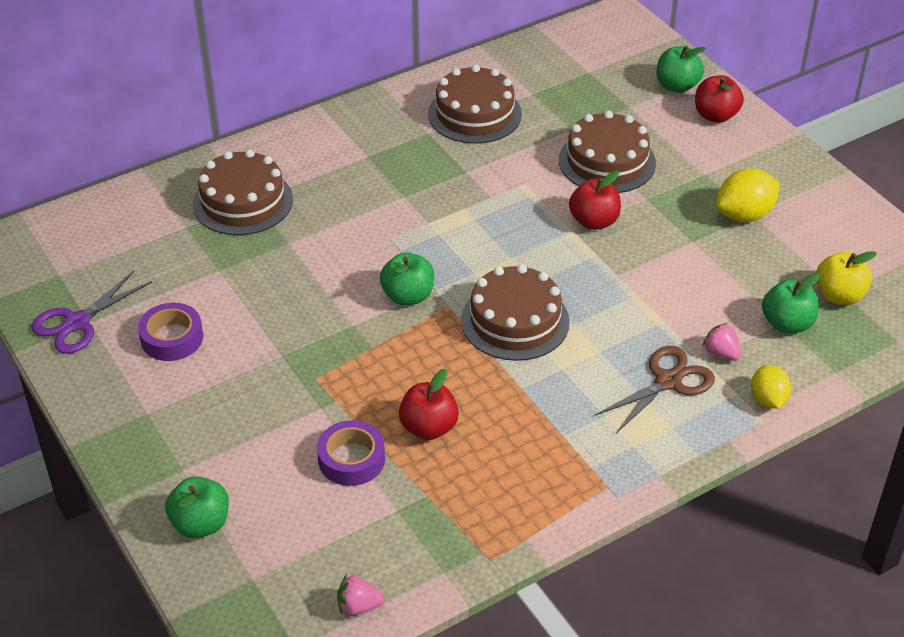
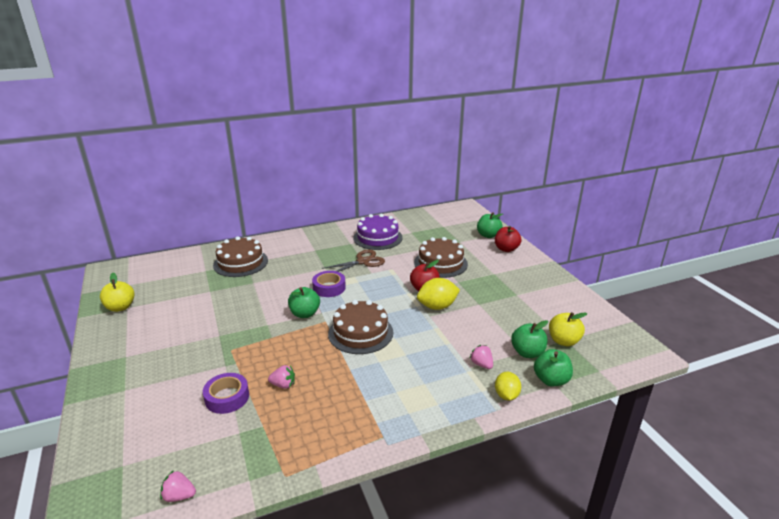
camera: 10 degrees right, 15 degrees down
(77, 323) = (120, 307): purple scissors -> yellow apple
(172, 338) = (164, 320): purple tape -> purple tape (329, 288)
(201, 524) = (113, 424): green apple -> green apple (551, 380)
(428, 427) = (283, 385): red apple -> pink strawberry
(474, 114) = (377, 238): brown cake -> purple cake
(668, 381) = (443, 376): brown scissors -> brown scissors (363, 261)
(744, 215) = (512, 294): yellow lemon -> yellow lemon (437, 306)

